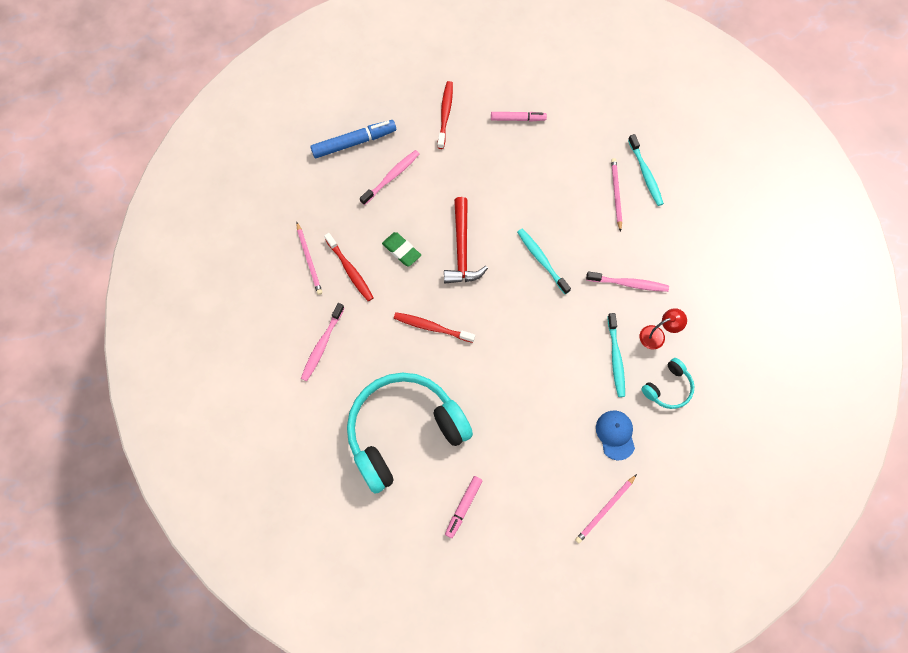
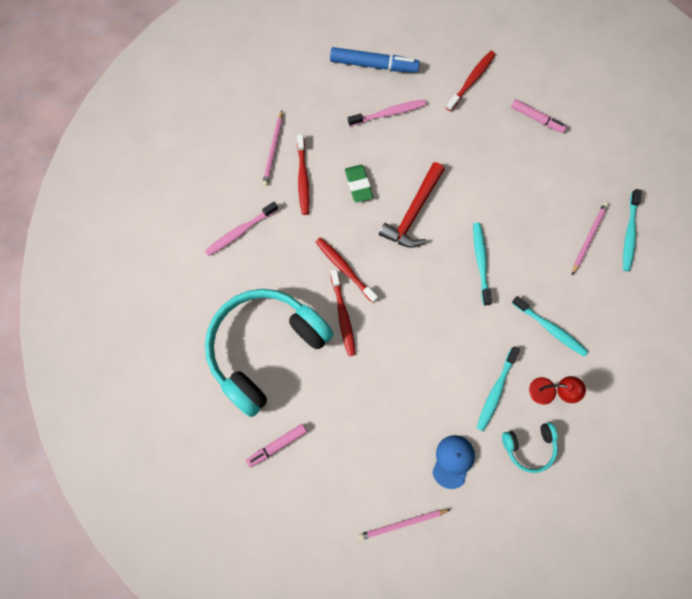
camera: 30 degrees right, 5 degrees up
(404, 432) = (265, 348): turquoise headphones -> turquoise headphones turned 45 degrees counterclockwise
(454, 367) = (343, 316): none -> red toothbrush
(628, 284) = (550, 328): pink toothbrush -> turquoise toothbrush

